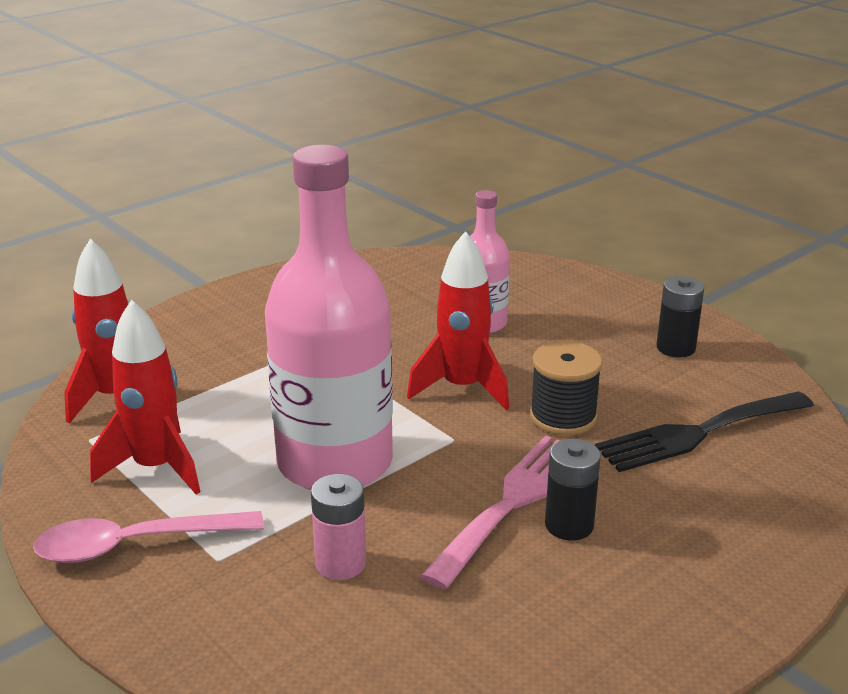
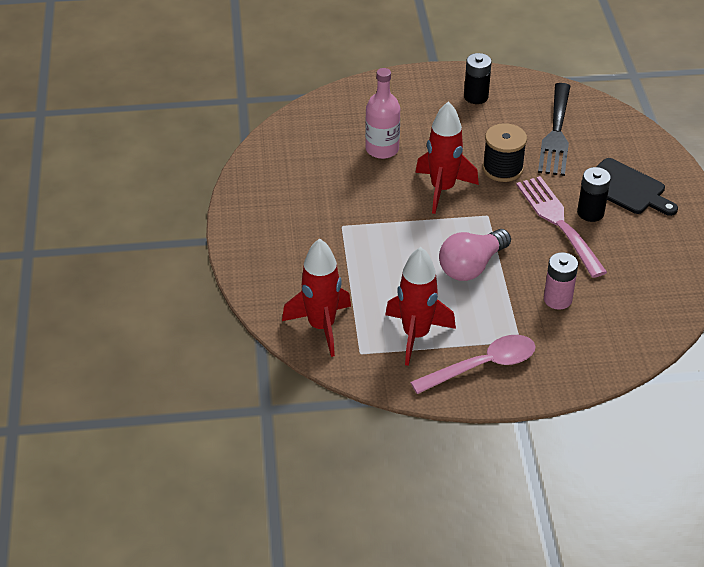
camera: 55 degrees left, 15 degrees up
(135, 544) = (482, 366): pink spoon -> pink spoon turned 135 degrees counterclockwise
(335, 463) = (471, 266): pink bottle -> pink light bulb
(670, 540) = (626, 188): none -> black cutting board

